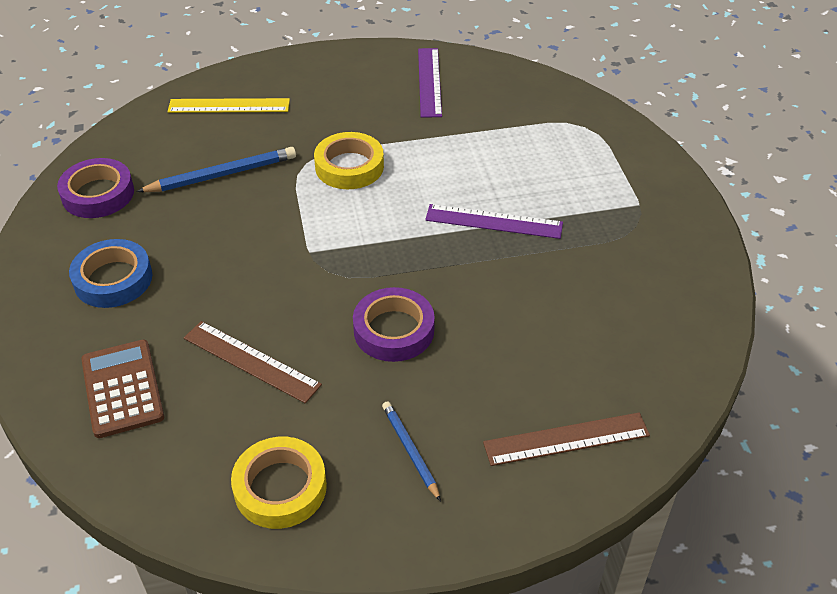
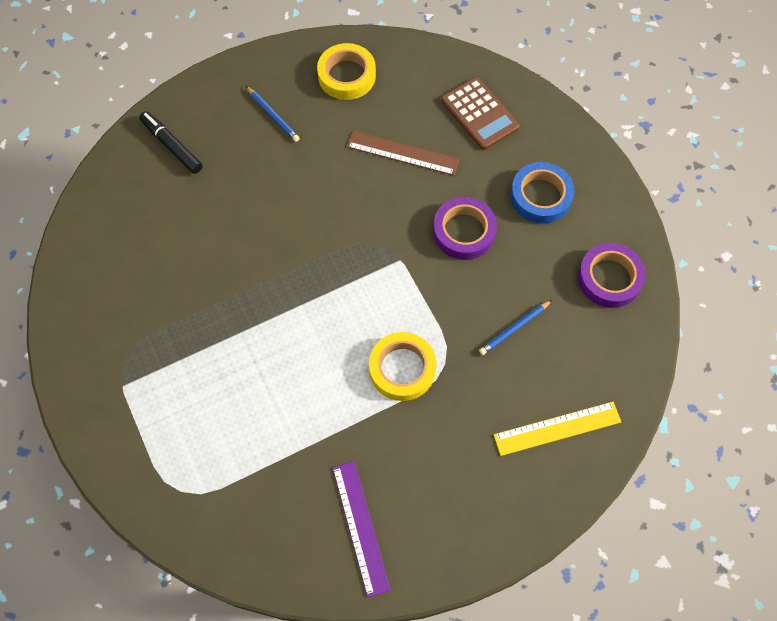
camera: 165 degrees right, 20 degrees up
(222, 174) = (514, 329): blue pencil -> blue pencil, size x0.62
(394, 330) = (309, 201): purple tape -> purple tape (464, 231)
(494, 221) = (252, 331): purple ruler -> none
(566, 439) = (172, 146): brown ruler -> black marker

